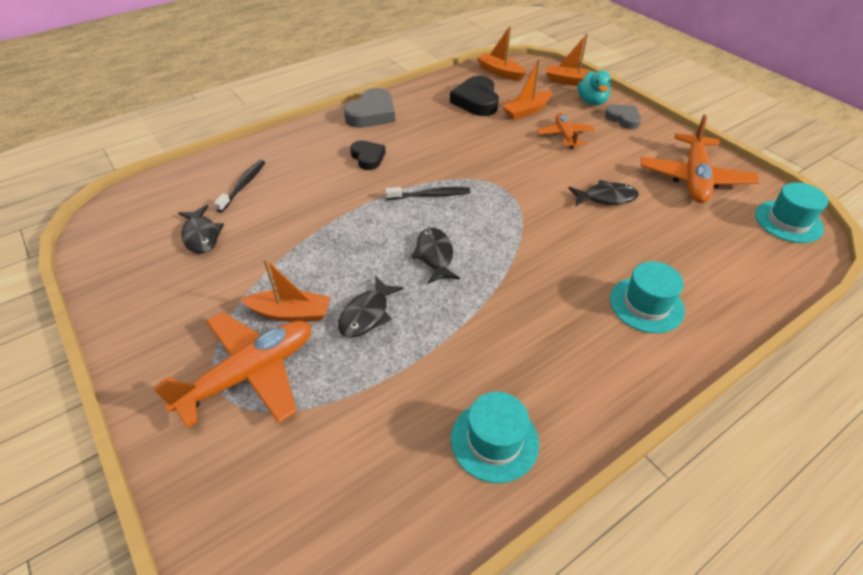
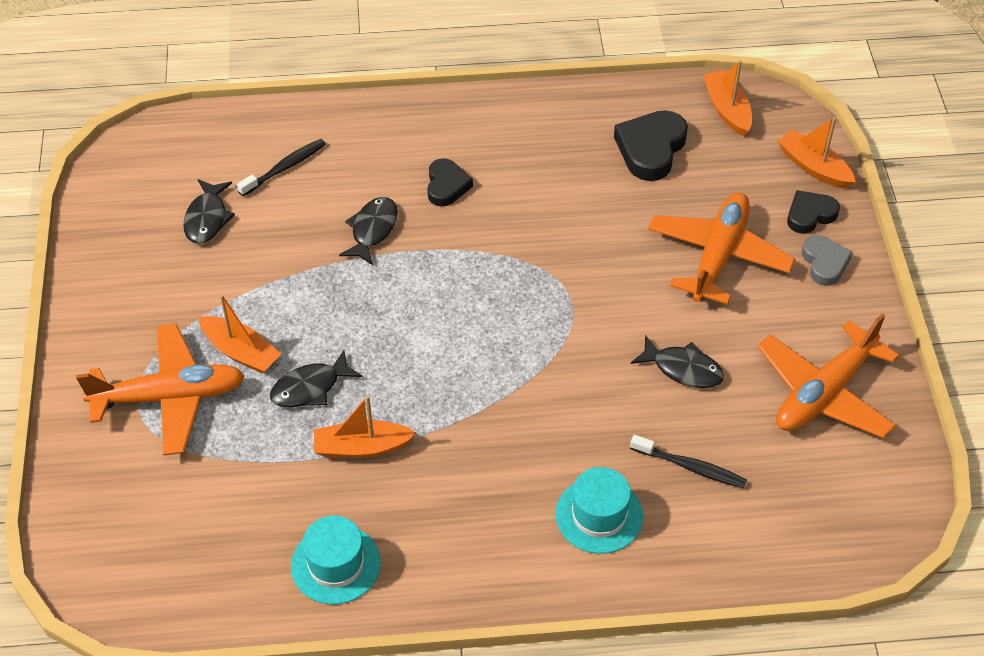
camera: 30 degrees right, 5 degrees up
(372, 114) = (499, 117): grey heart -> none
(430, 195) = (479, 273): black toothbrush -> black toothbrush (690, 467)
(435, 255) = (425, 353): black fish -> black fish (372, 230)
(526, 111) = (704, 194): orange boat -> orange boat (361, 447)
(565, 135) = (718, 256): orange plane -> orange plane, size x1.76
(591, 101) = (810, 215): turquoise duck -> black heart
(788, 221) = (878, 504): turquoise hat -> none

